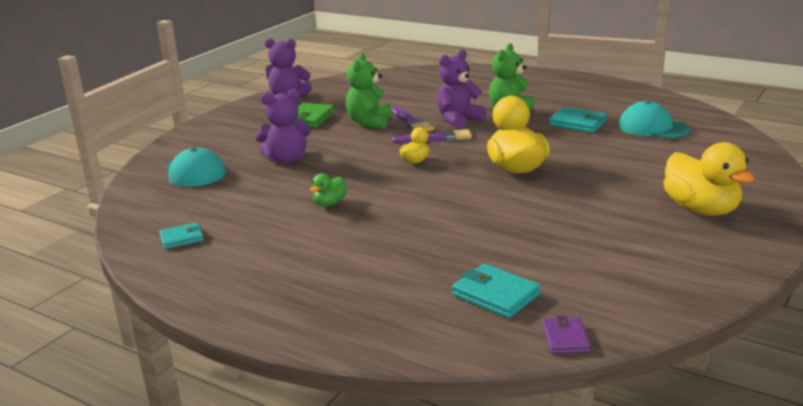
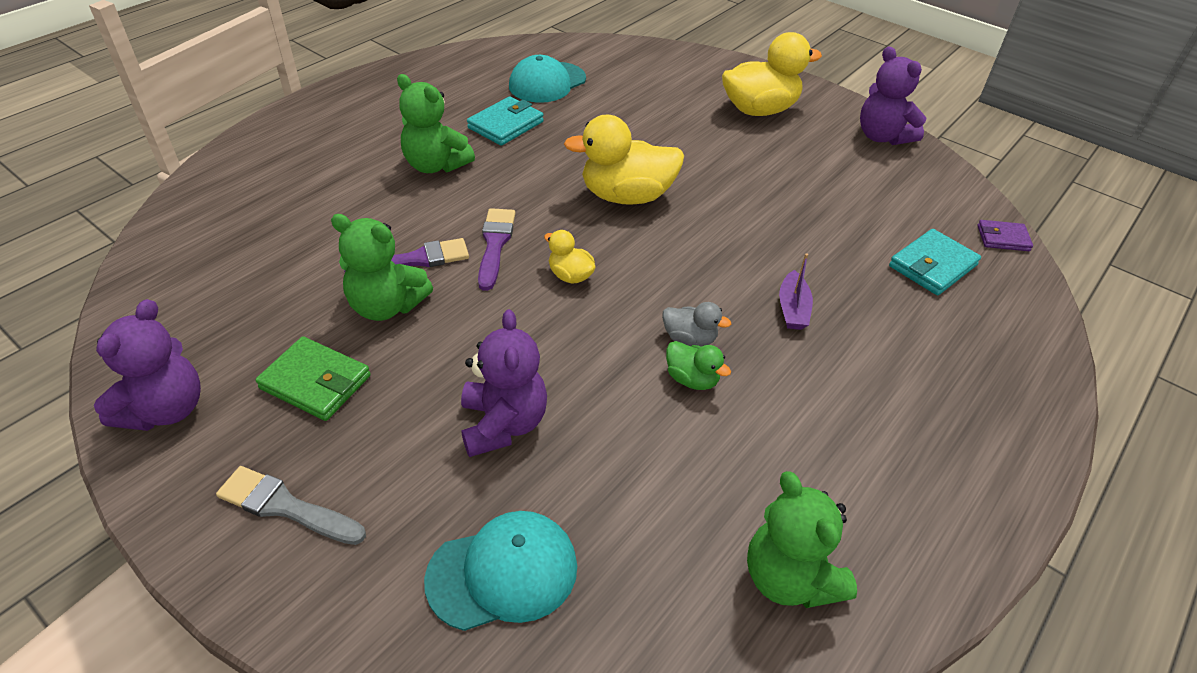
camera: 85 degrees left, 20 degrees up
(182, 238) = (789, 578): turquoise wallet -> green teddy bear
(234, 127) = (286, 507): none -> grey brush
(366, 200) = (689, 339): none -> grey duck
(410, 233) = (792, 309): none -> purple boat
(458, 120) = (434, 214): purple teddy bear -> purple teddy bear (882, 137)

